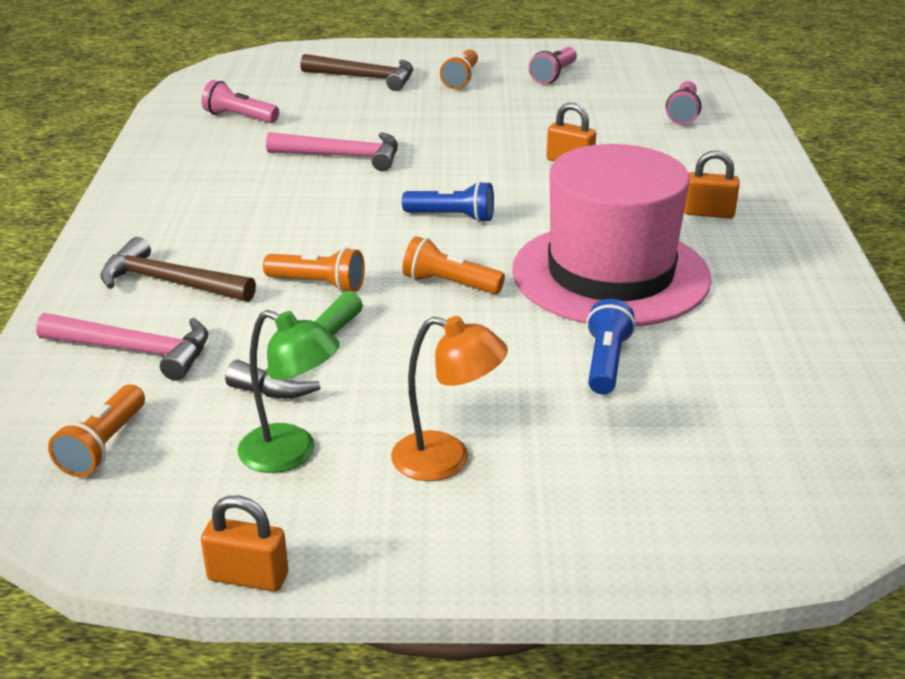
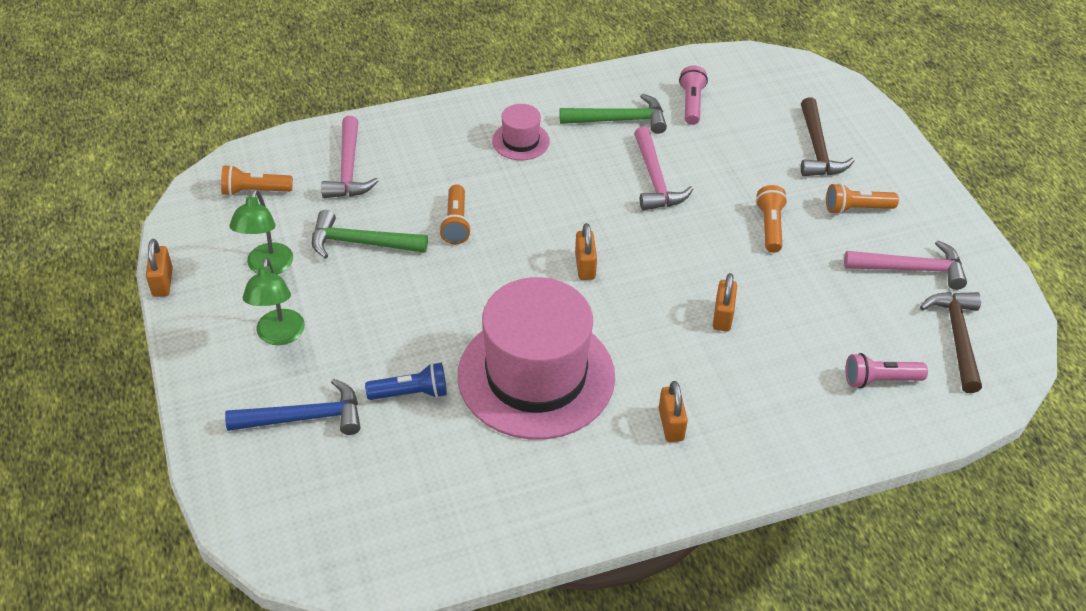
camera: 70 degrees right, 15 degrees up
(169, 282) = (430, 155): brown hammer -> brown hammer (957, 337)
(204, 218) = (520, 141): none -> pink hat
(227, 157) = (620, 120): none -> green hammer
(446, 460) = (279, 336): orange lamp -> green lamp
(449, 284) = (483, 289): orange flashlight -> orange flashlight (770, 227)
(452, 217) = (585, 266): blue flashlight -> orange padlock
(554, 75) = (911, 269): pink flashlight -> pink hammer
(619, 456) = (305, 417): none -> blue hammer

